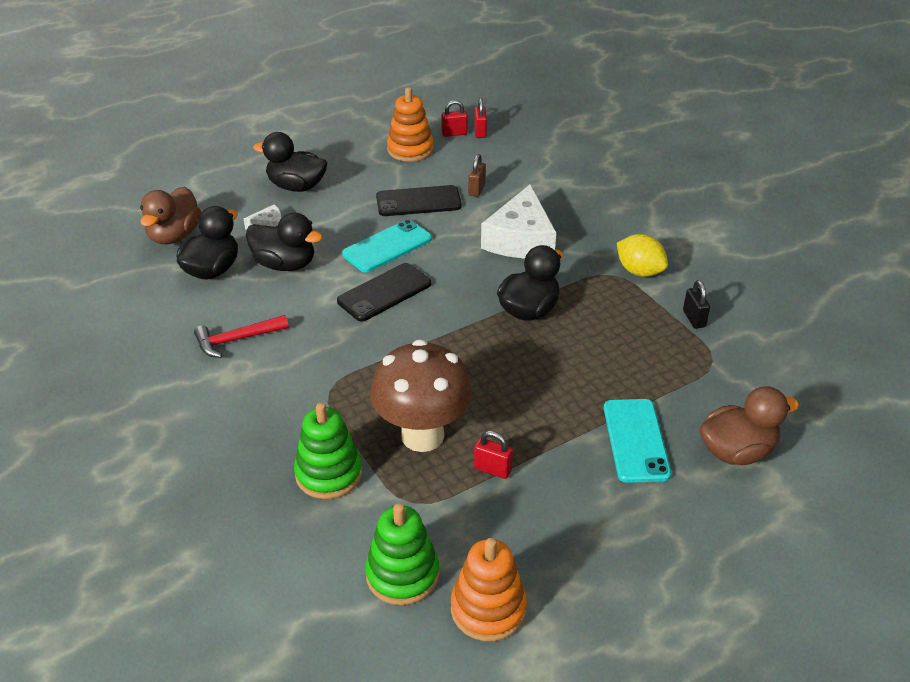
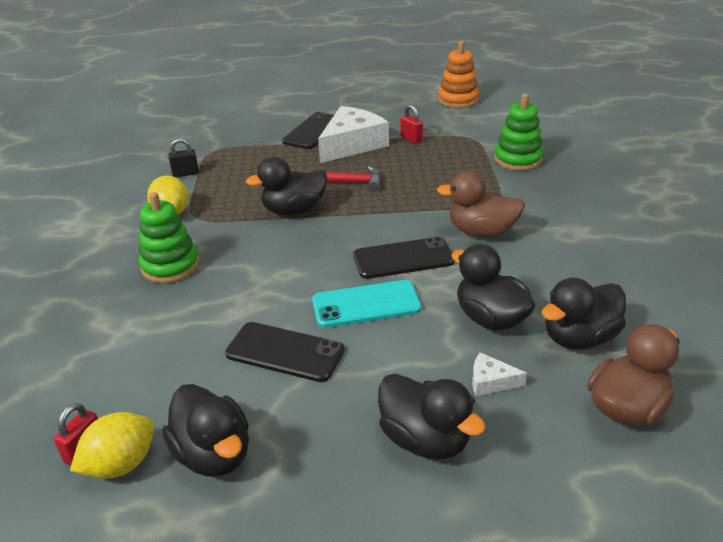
camera: 150 degrees left, 5 degrees down
(237, 340) = (564, 256): red hammer -> red hammer (349, 182)
(402, 574) = (495, 117): green stacking toy -> green stacking toy (170, 266)
(410, 149) = (214, 454): orange stacking toy -> black duck
(422, 435) = (443, 162): brown mushroom -> none
(454, 133) = (121, 464): red padlock -> yellow lemon
(476, 189) = (203, 345): brown padlock -> none
(520, 239) = (229, 270): white cheese -> white cheese (352, 144)
(635, 440) = (313, 131): turquoise phone -> black phone
(694, 319) = (186, 174): black padlock -> black padlock turned 60 degrees clockwise
(737, 451) = (265, 116): brown duck -> brown duck (481, 232)

